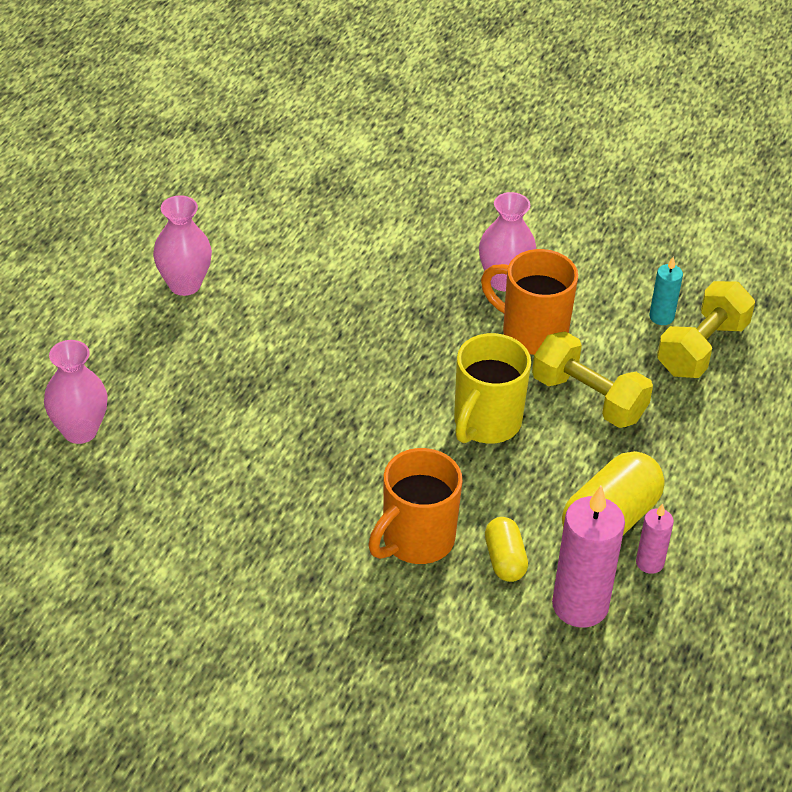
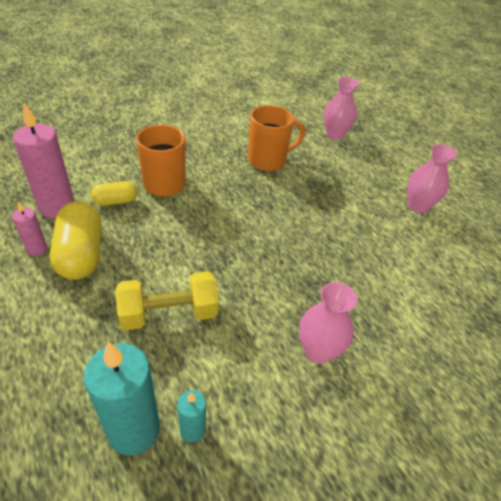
camera: 125 degrees right, 0 degrees up
(486, 423) = (204, 252): yellow mug -> none
(504, 560) = (116, 201): yellow capsule -> yellow capsule turned 45 degrees counterclockwise
(531, 333) = (253, 327): orange mug -> orange mug (268, 160)
(702, 348) = (134, 429): yellow dumbbell -> turquoise candle

